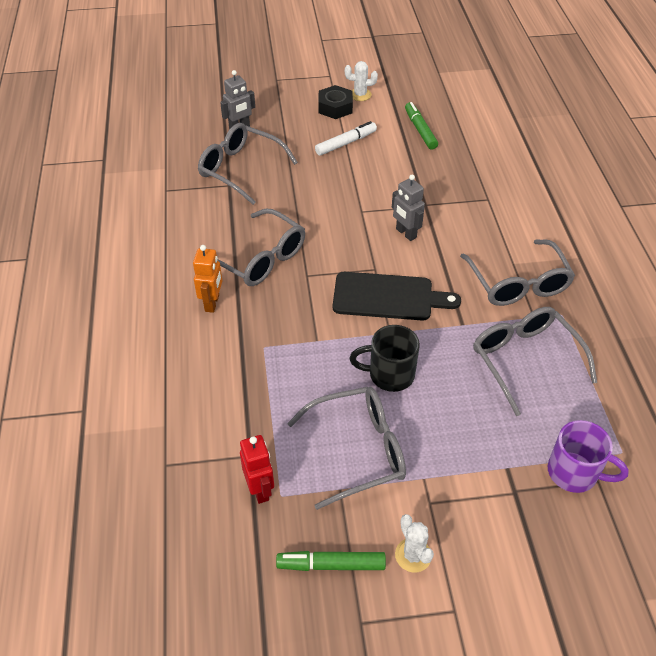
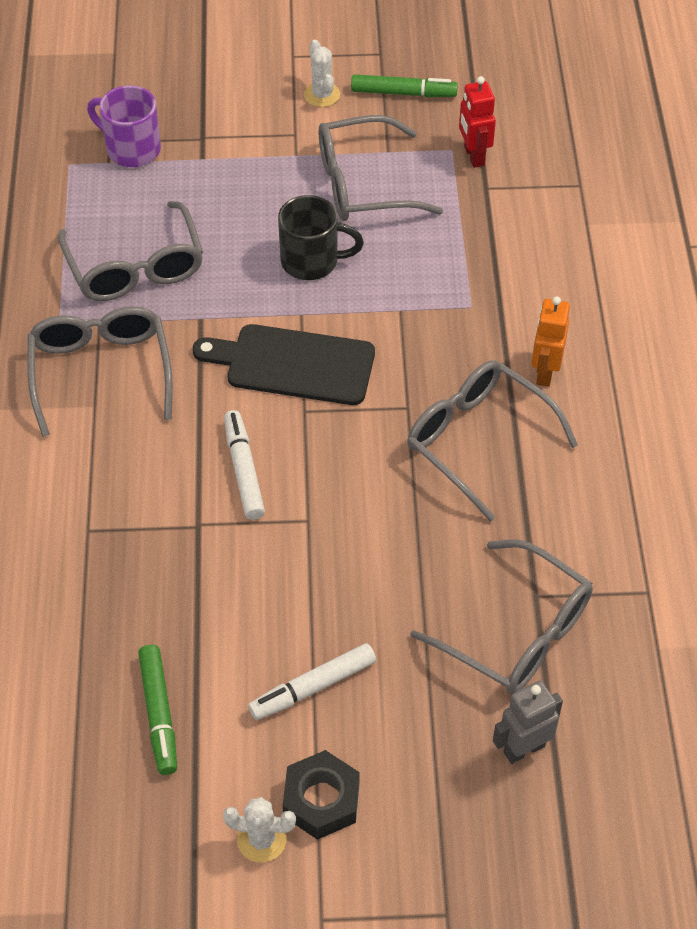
camera: 175 degrees left, 5 degrees up
(405, 233) = (244, 470): grey robot -> white marker

